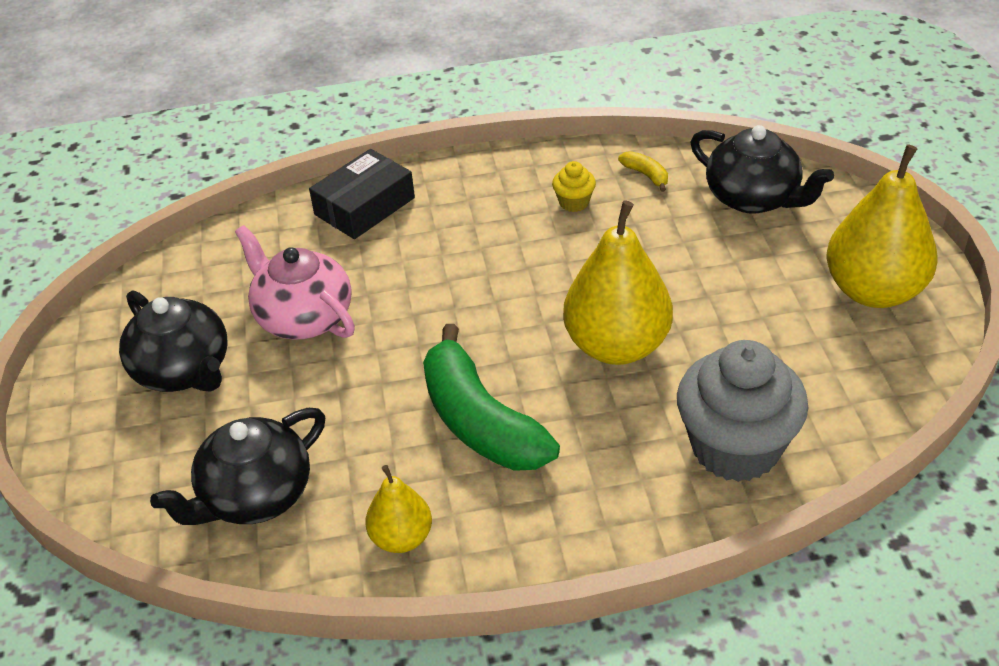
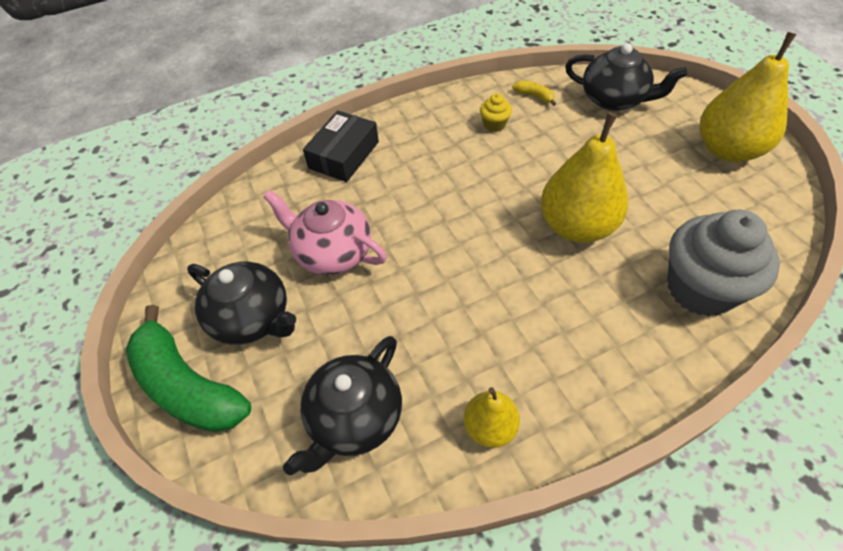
camera: 15 degrees left, 10 degrees up
(480, 421) = (506, 310): green banana -> green banana (187, 385)

